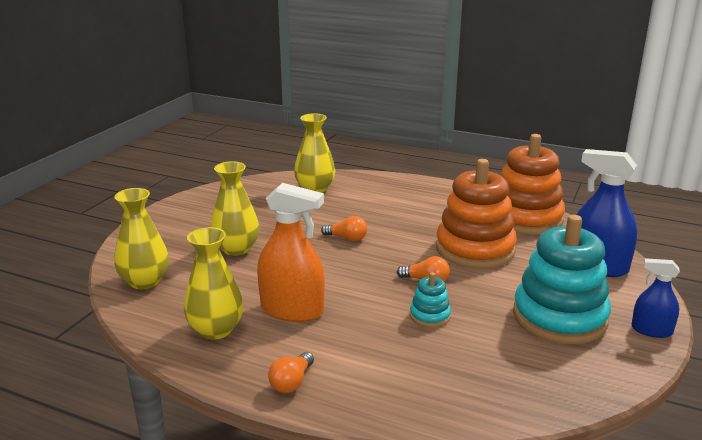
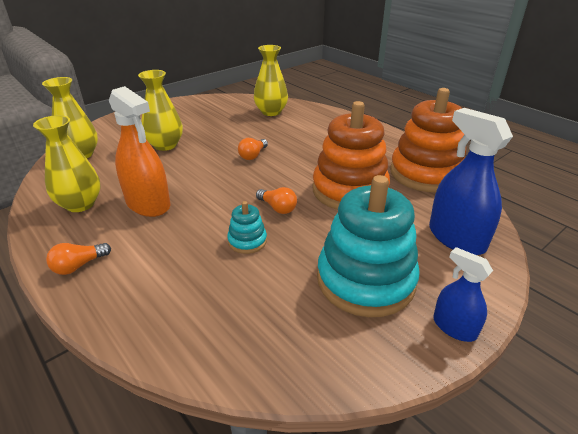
camera: 25 degrees right, 10 degrees up
(347, 238) = (253, 155): orange light bulb -> orange light bulb turned 75 degrees clockwise

